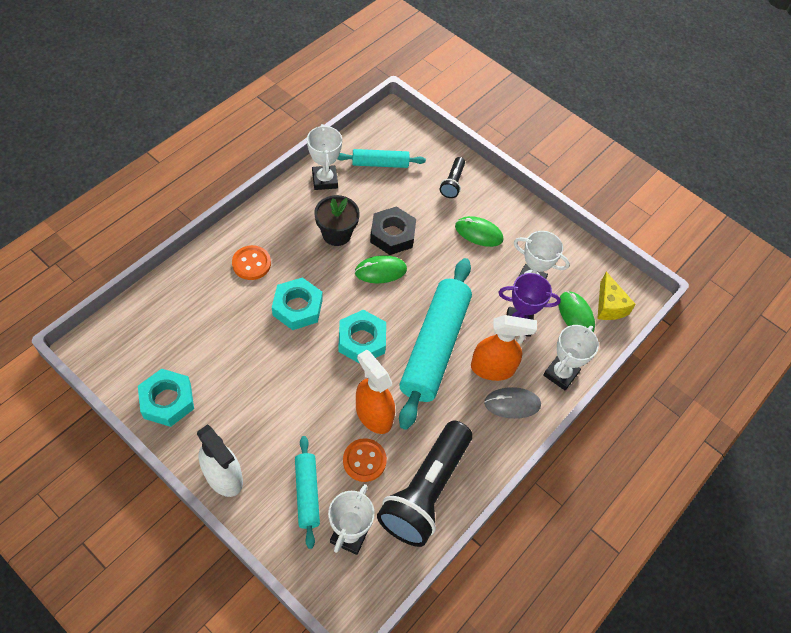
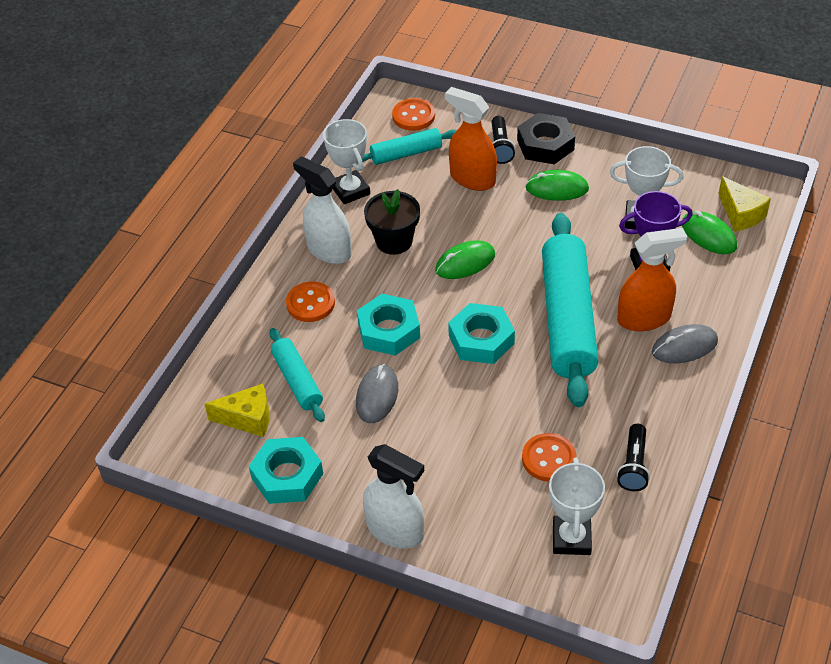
camera: 10 degrees left, 10 degrees down
(162, 342) = (248, 419): none -> yellow cheese
(263, 359) = (377, 395): none -> grey mouse
(285, 224) = (329, 250): none -> white spray bottle
(307, 493) = (501, 514): turquoise rolling pin -> turquoise rolling pin (297, 381)
(373, 414) = (534, 409): orange spray bottle -> orange spray bottle (472, 179)
(392, 235) = (459, 221): black nut -> black nut (545, 145)
(400, 134) = (413, 116): none -> orange button
(425, 491) = (633, 465): black flashlight -> black flashlight, size x0.46
(560, 374) = (722, 299): white trophy -> none

